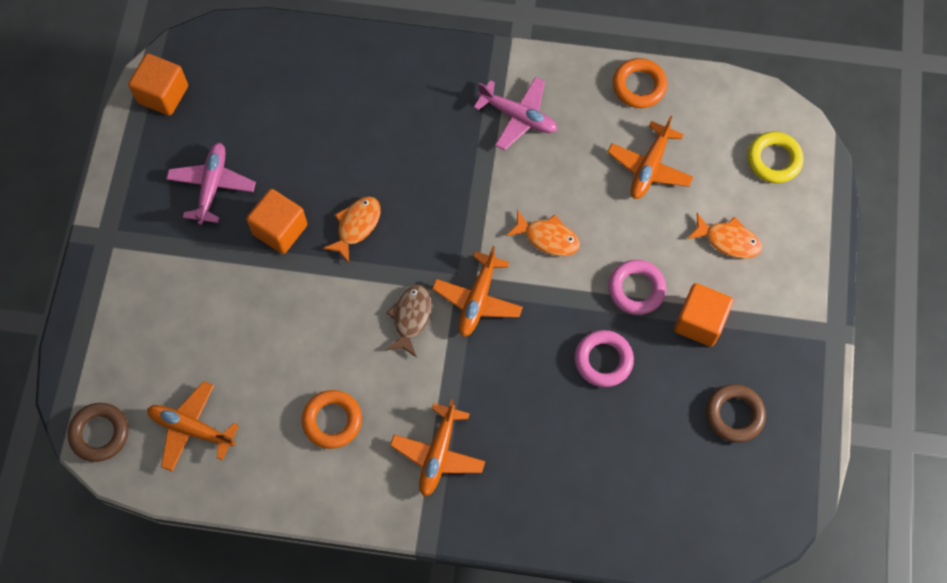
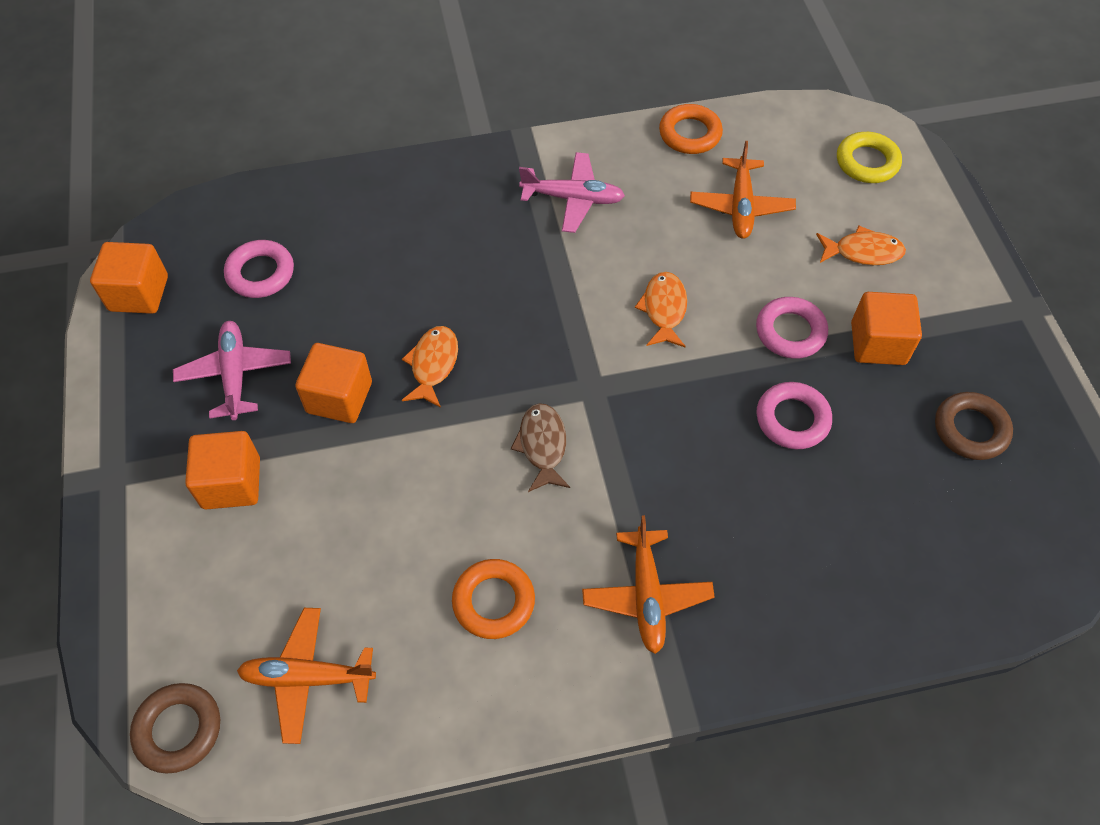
camera: 20 degrees left, 10 degrees down
(184, 271) = (231, 483): none -> orange cube
(256, 106) = (260, 273): none -> pink ring
(477, 299) = (614, 400): orange plane -> none
(547, 238) = (664, 309): orange fish -> orange fish turned 90 degrees counterclockwise

